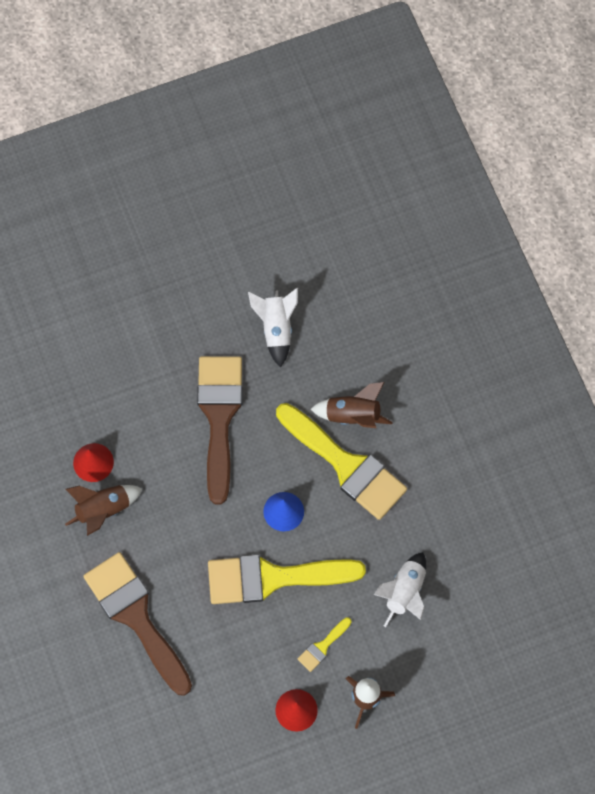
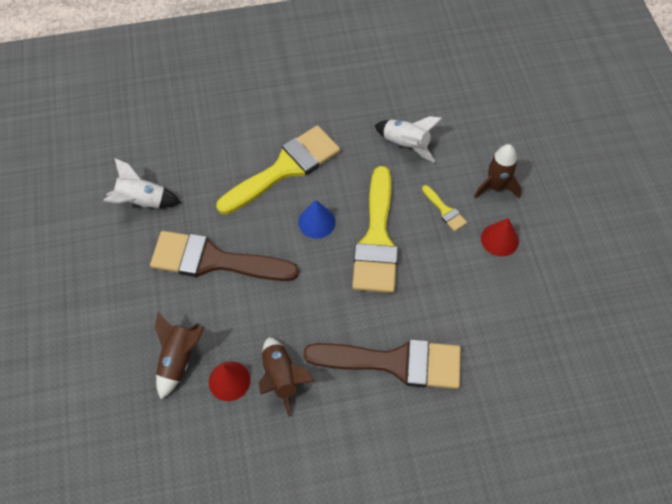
camera: 80 degrees left, 10 degrees down
(136, 617) = (395, 362): brown brush -> brown brush turned 150 degrees counterclockwise
(353, 415) = (241, 156): brown rocket -> brown rocket (179, 359)

